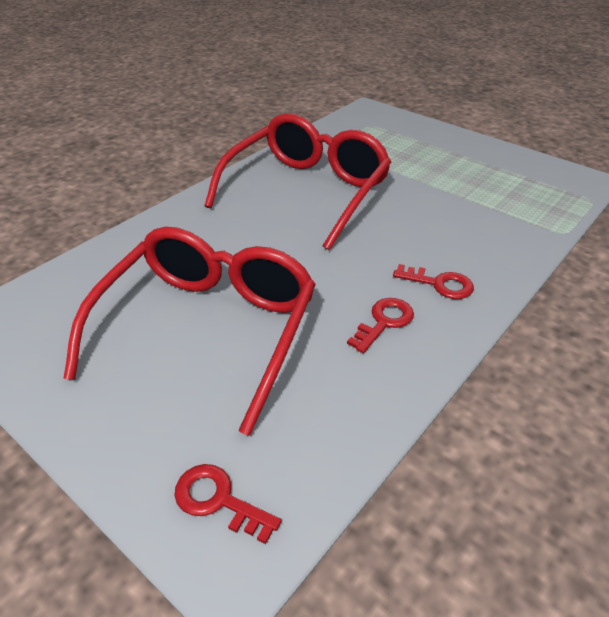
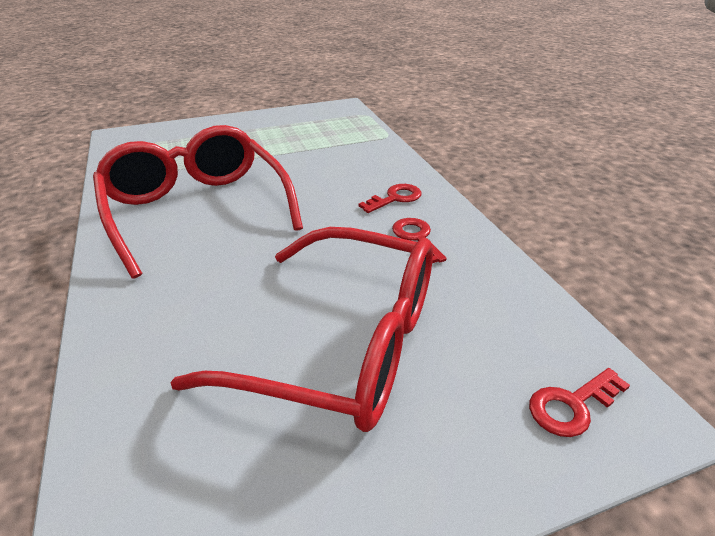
camera: 60 degrees left, 5 degrees down
(207, 330) = (341, 343): red glasses -> red glasses turned 150 degrees clockwise

